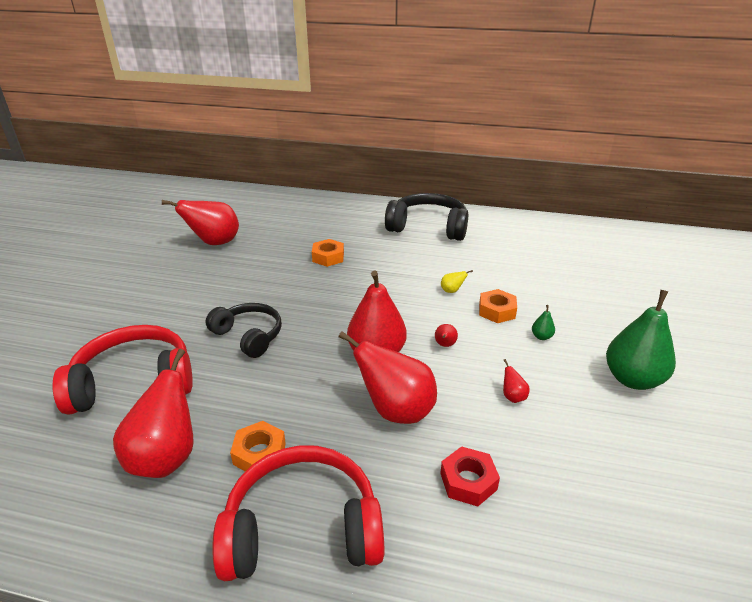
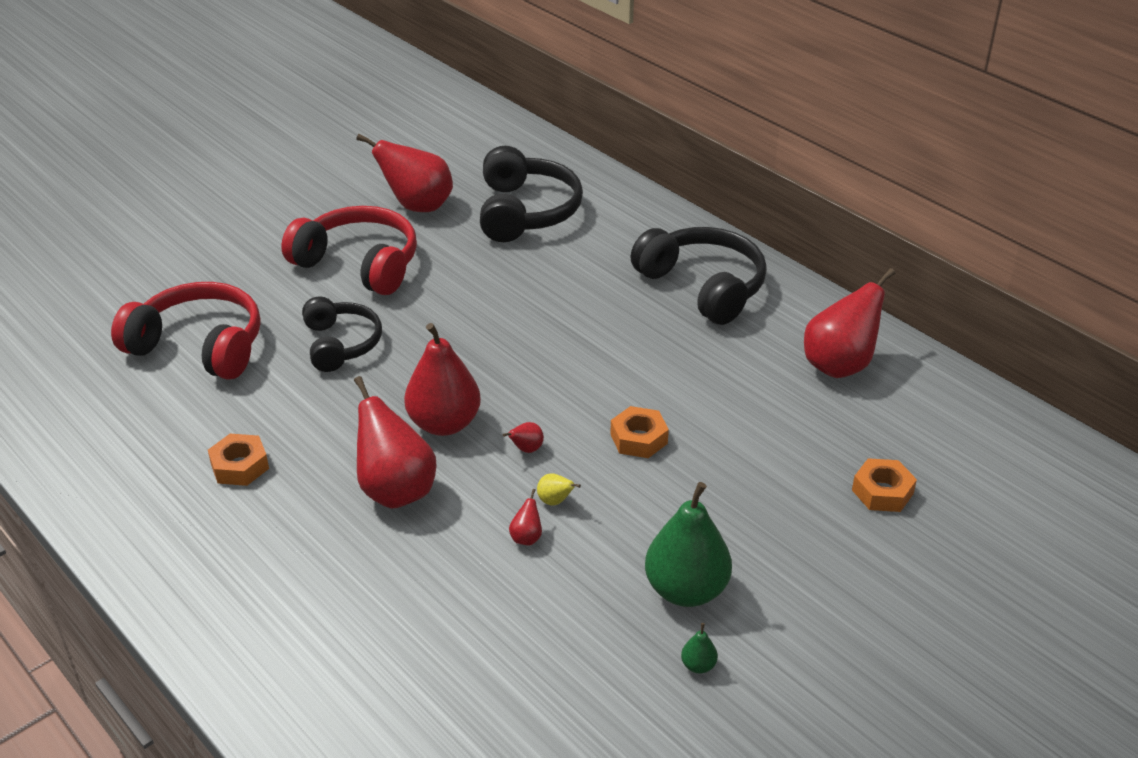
camera: 35 degrees right, 5 degrees up
(166, 457) = (167, 430): red pear -> red pear (839, 365)
(287, 225) = (526, 212): none -> black headphones
(303, 528) = (214, 544): red headphones -> red headphones (359, 264)
(328, 257) = (524, 280): orange nut -> orange nut (882, 492)
(452, 291) = (618, 389): yellow pear -> yellow pear (555, 501)
(468, 481) = (385, 585): red nut -> none
(541, 337) = (649, 493): green pear -> green pear (698, 665)

